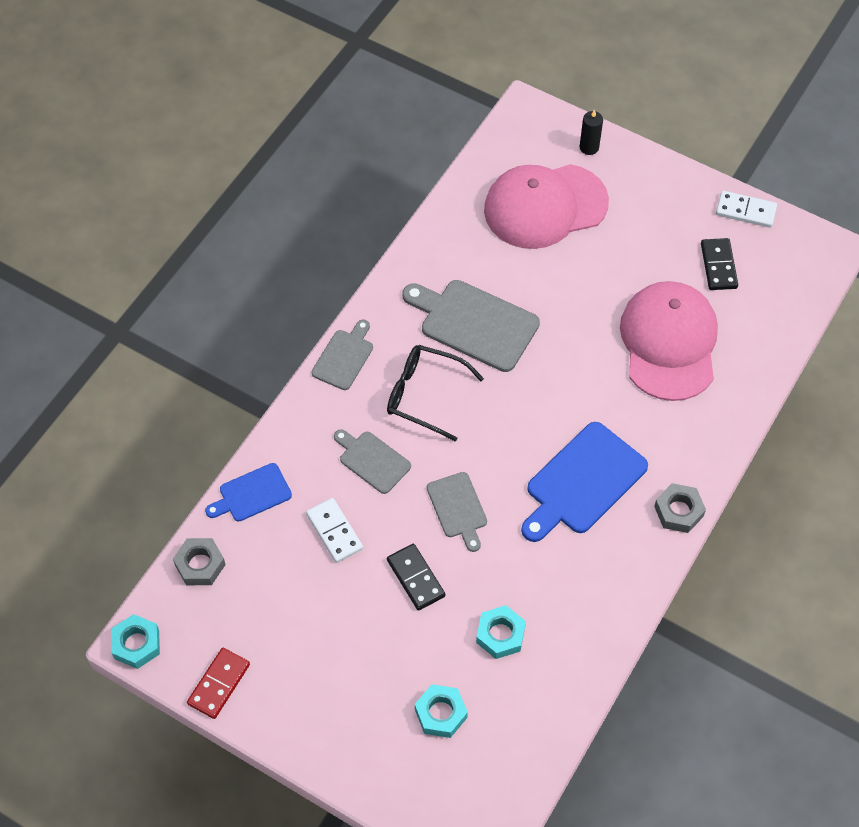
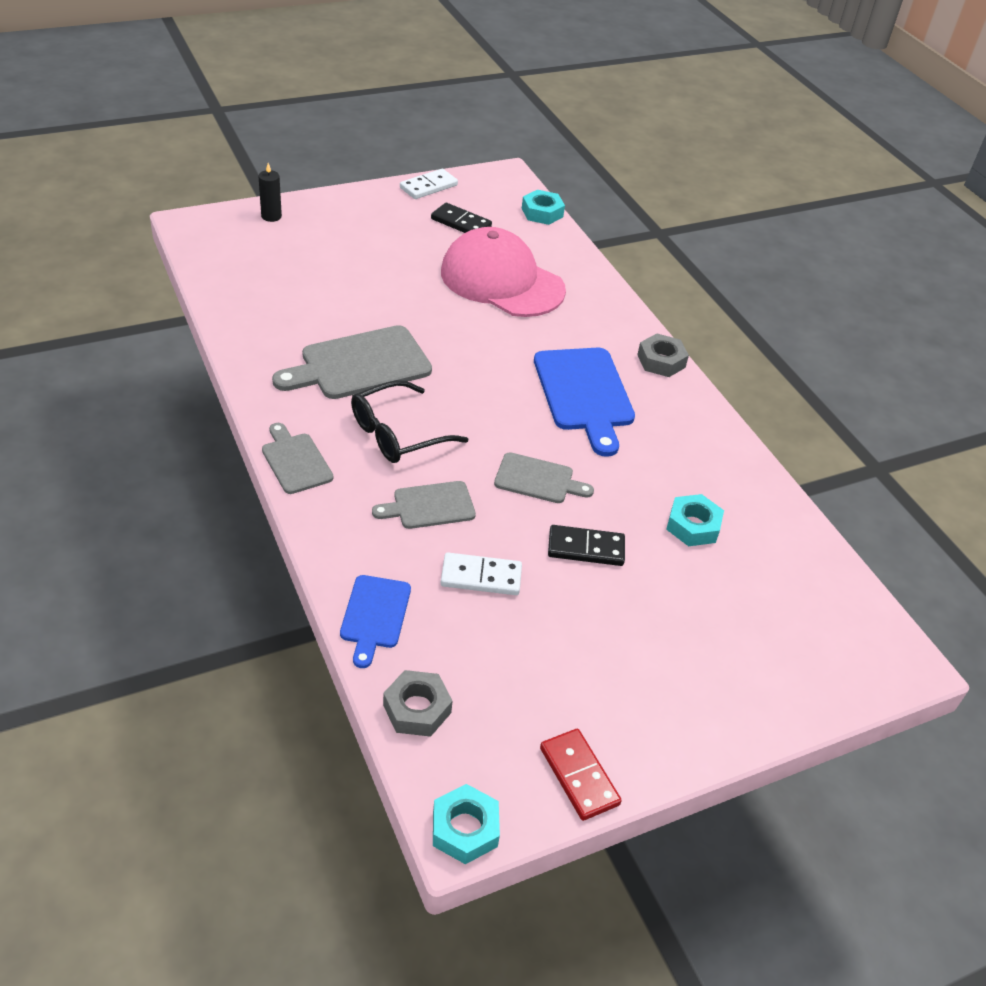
camera: 60 degrees left, 15 degrees down
(441, 713) = (745, 612): turquoise nut -> turquoise nut (542, 213)
(545, 206) = (295, 266): pink cap -> none

